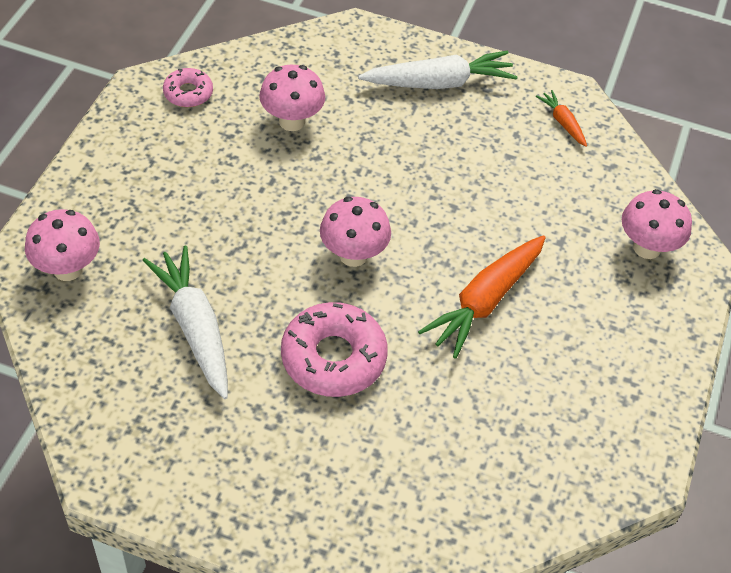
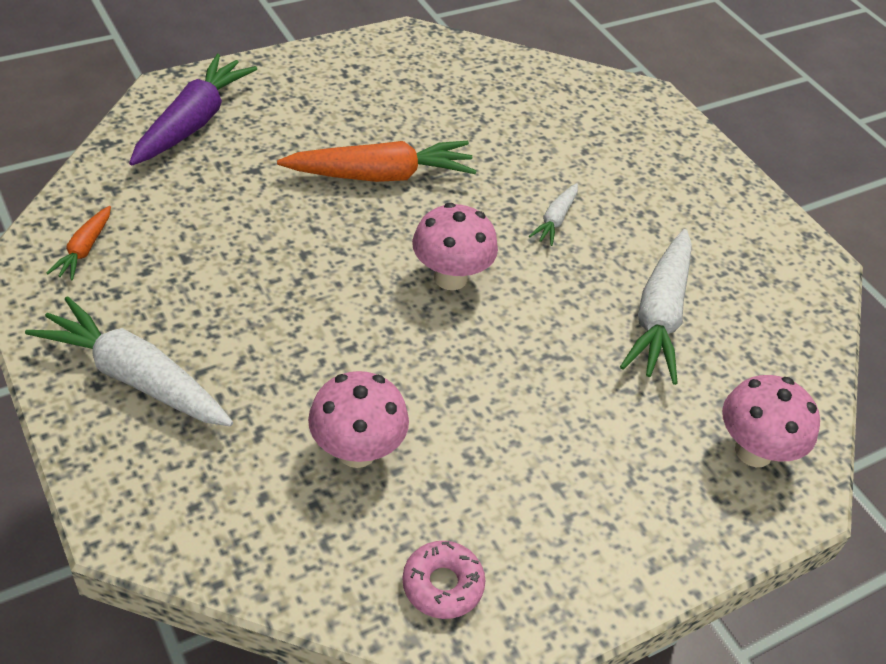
camera: 140 degrees left, 5 degrees down
(333, 358) = (555, 220): pink donut -> white carrot
(647, 248) = (193, 122): pink mushroom -> purple carrot

